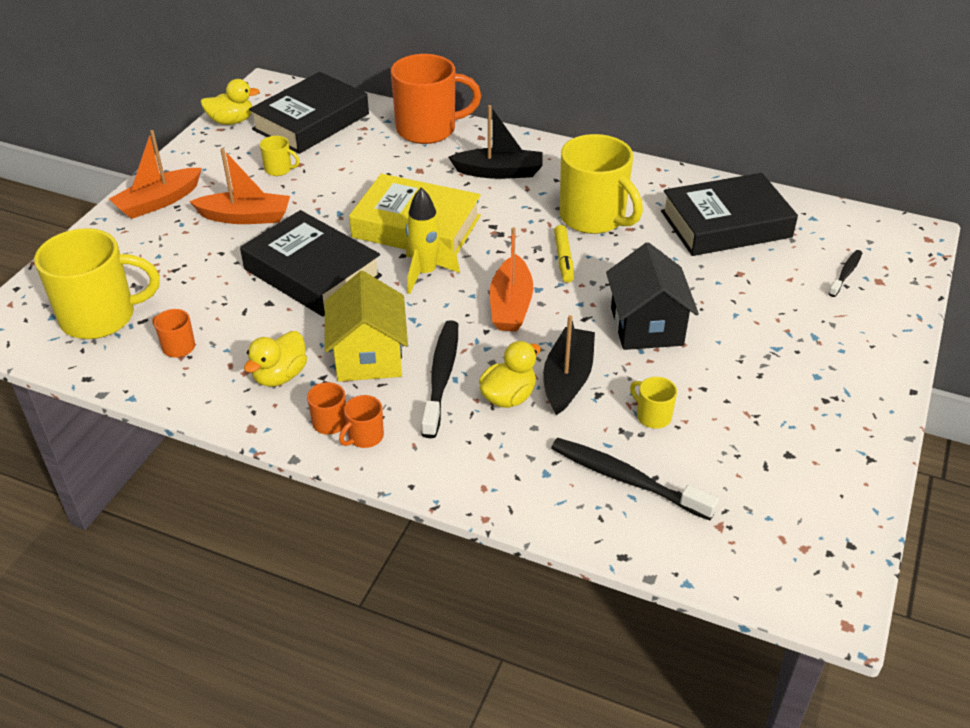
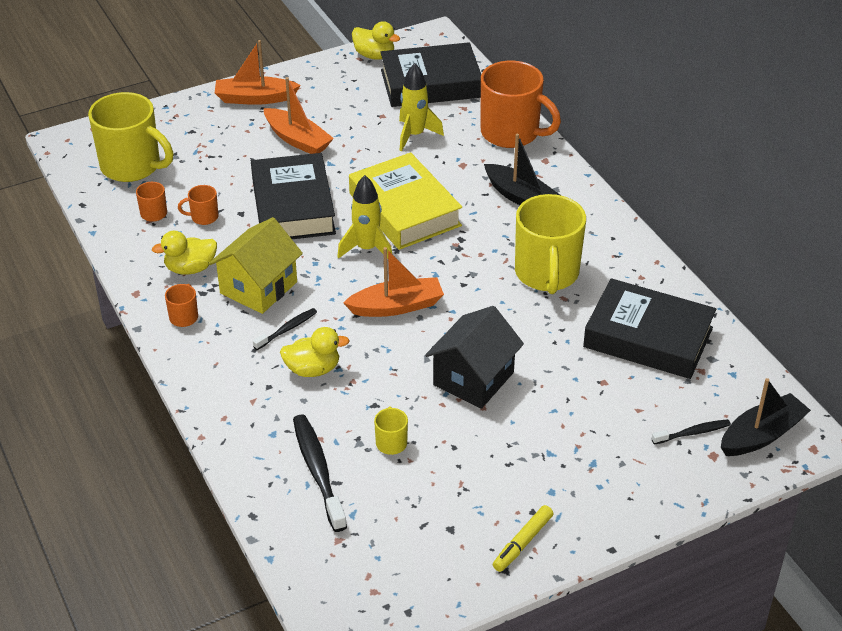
camera: 40 degrees right, 0 degrees up
(279, 169) = (362, 113): yellow mug -> none
(349, 166) = (414, 135): none -> yellow rocket
(364, 437) = (193, 340): orange mug -> orange mug (203, 217)
(441, 377) = (287, 329): black toothbrush -> black toothbrush, size x0.56
(511, 305) = (396, 306): orange boat -> orange boat turned 150 degrees counterclockwise
(563, 259) = (480, 293): yellow marker -> yellow marker (522, 543)
(567, 379) = (367, 381): black boat -> black boat (761, 435)

